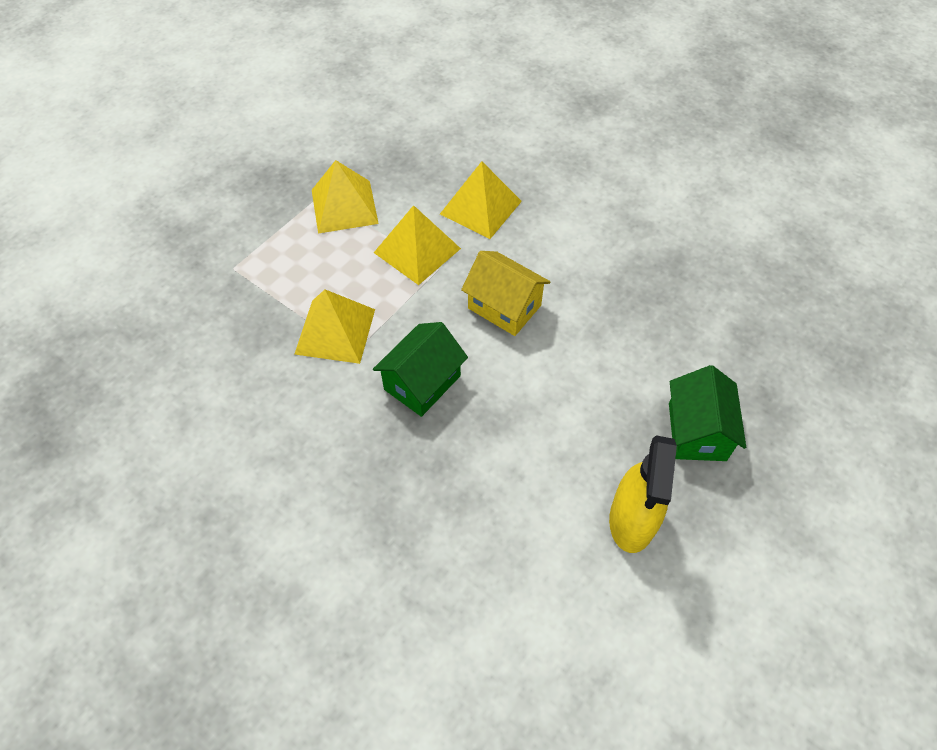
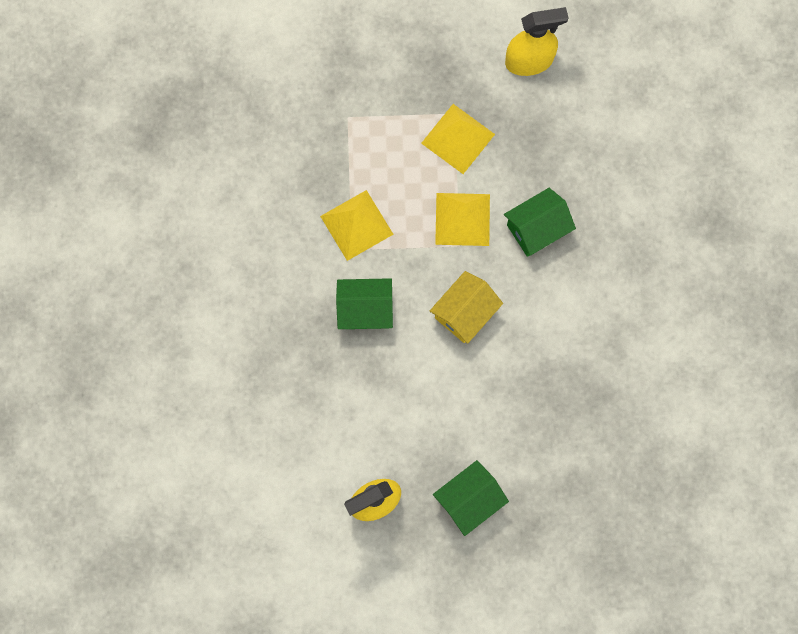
camera: 50 degrees right, 20 degrees up
(337, 122) = (529, 61): none -> yellow spray bottle
(480, 207) = (536, 229): yellow pyramid -> green house
(504, 307) = (465, 313): yellow house -> yellow house turned 45 degrees clockwise

